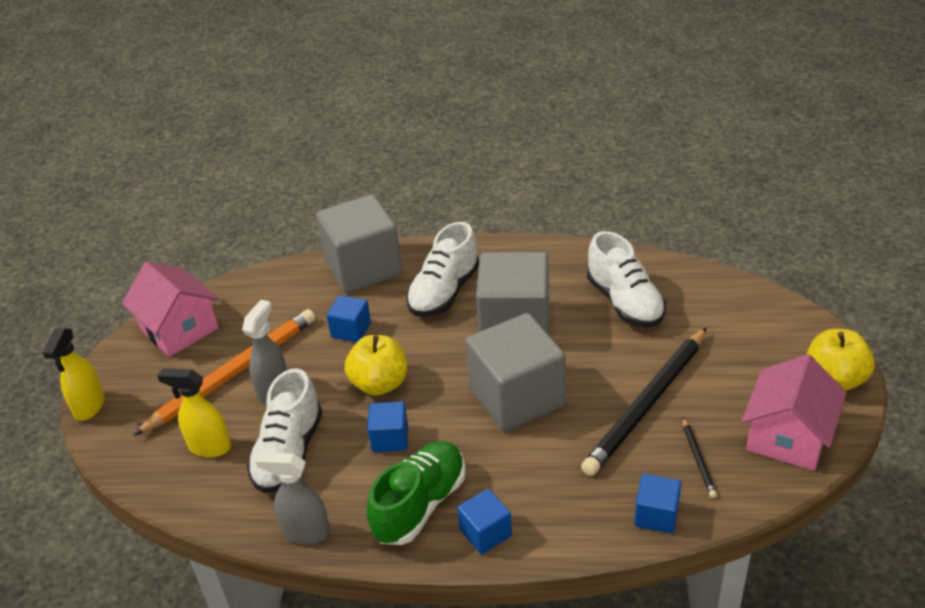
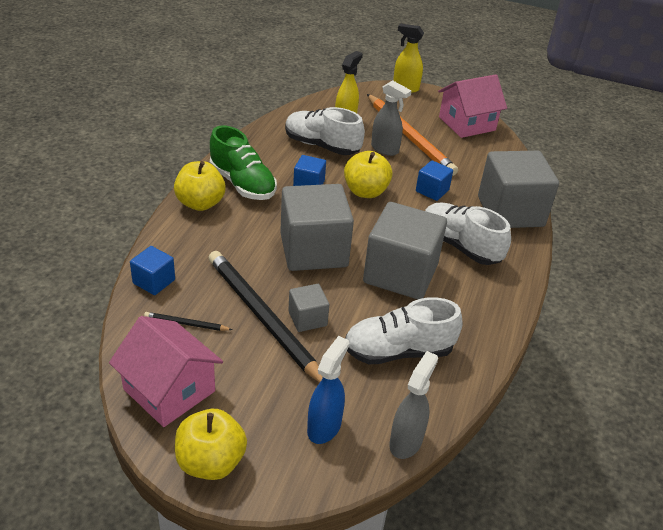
camera: 100 degrees right, 0 degrees up
(305, 532) = (253, 141): grey spray bottle -> grey spray bottle (406, 441)
(485, 533) = (200, 203): blue cube -> yellow apple
(625, 371) = (307, 318): none -> grey cube
(743, 325) = (324, 427): none -> blue spray bottle

